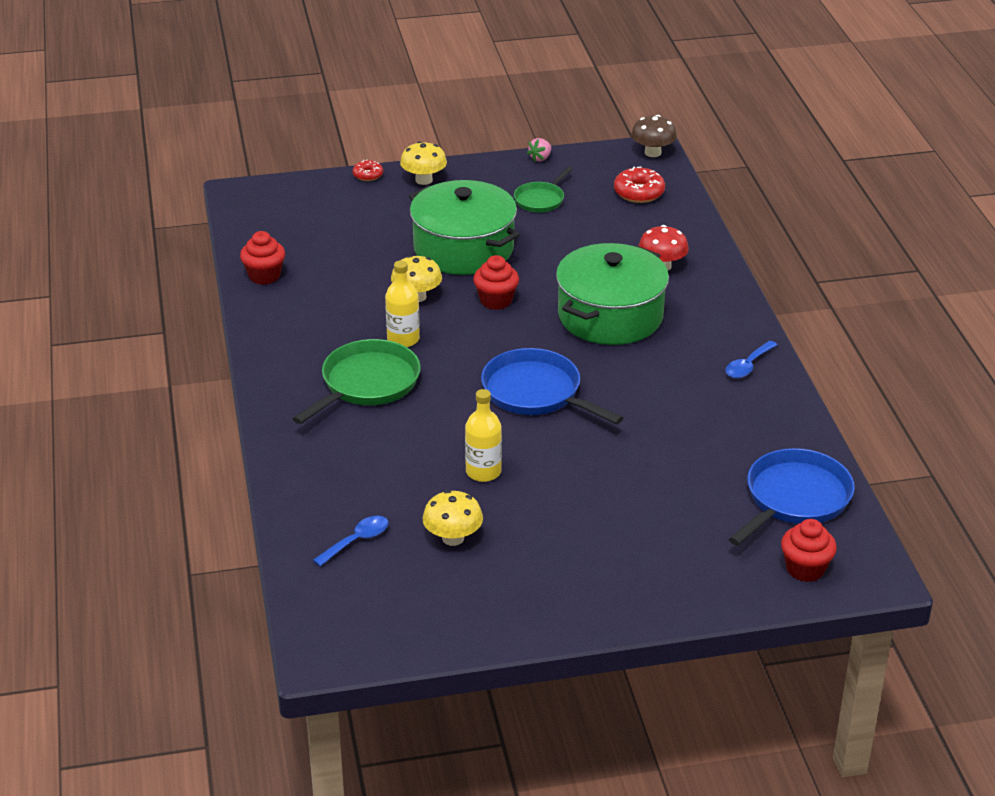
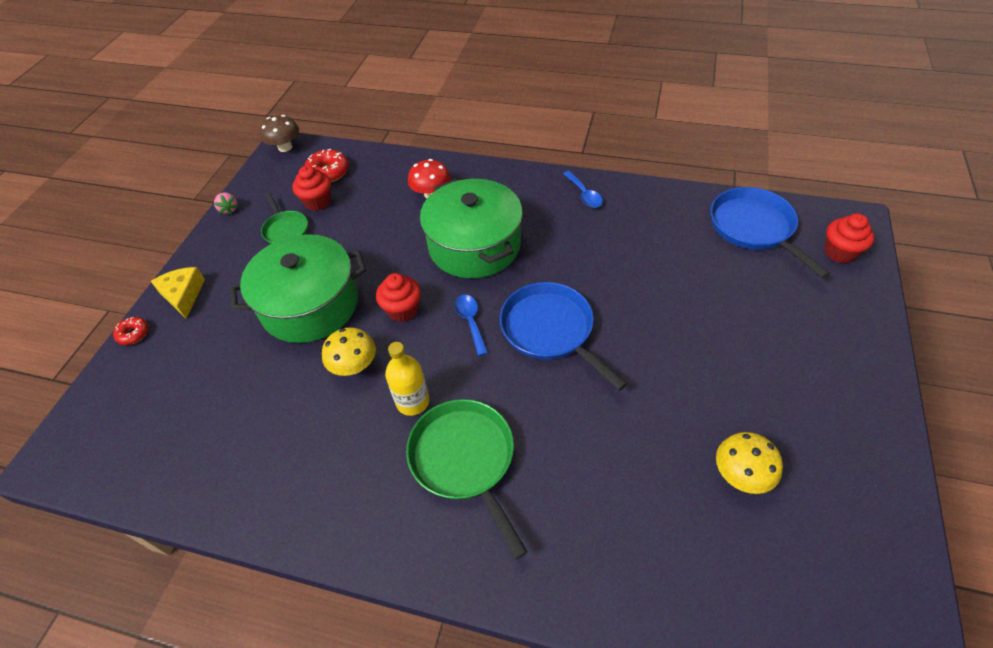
camera: 60 degrees left, 15 degrees up
(264, 276) = (217, 490): red cupcake -> red cupcake (318, 202)
(356, 541) = (722, 568): blue spoon -> blue spoon (471, 322)
(424, 180) = (183, 295): yellow mushroom -> yellow cheese
(483, 472) = (648, 412): yellow bottle -> none
(536, 392) = (550, 330): blue pan -> blue pan turned 75 degrees clockwise

